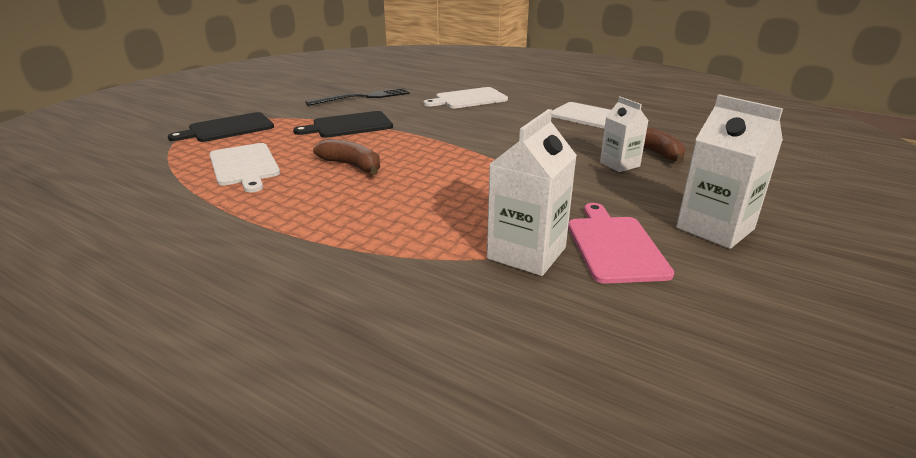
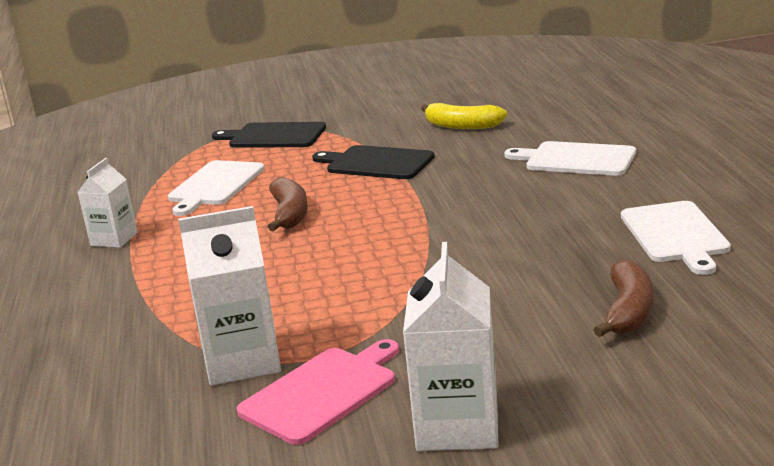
camera: 50 degrees right, 5 degrees down
(362, 97) = (462, 126): black fork -> yellow banana
(619, 164) = (544, 311): white carton -> white carton (114, 239)

